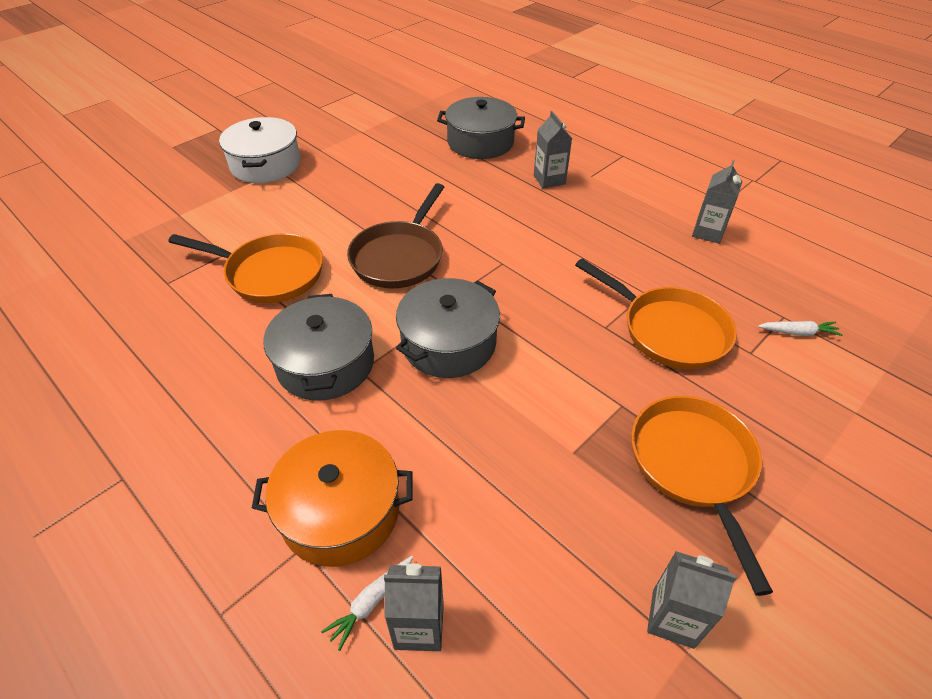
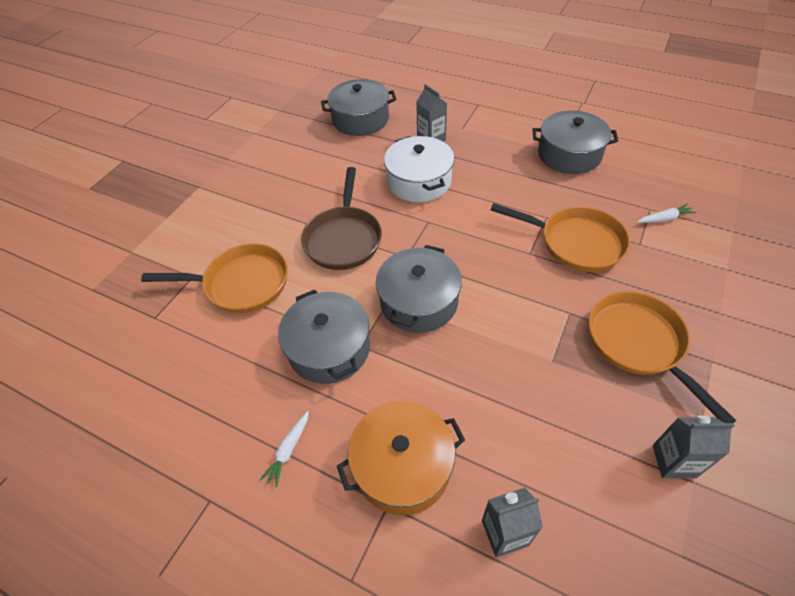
camera: 15 degrees left, 5 degrees up
(266, 165) = (185, 185): white pot -> white pot (419, 181)
(371, 602) = (461, 528): white carrot -> white carrot (288, 450)
(708, 232) = (569, 154): grey carton -> grey pot

